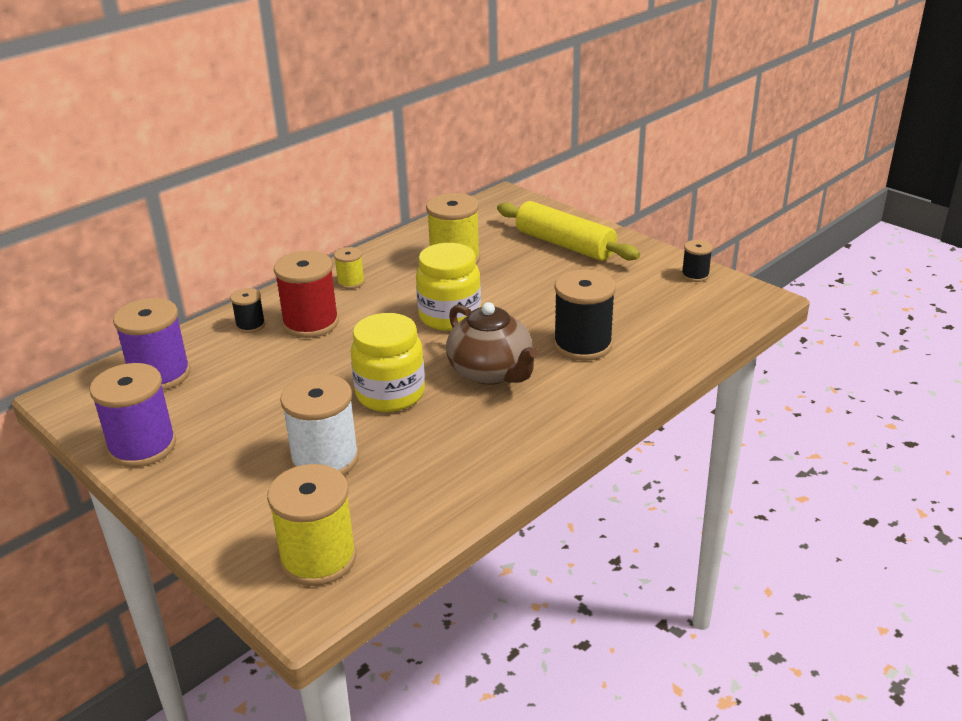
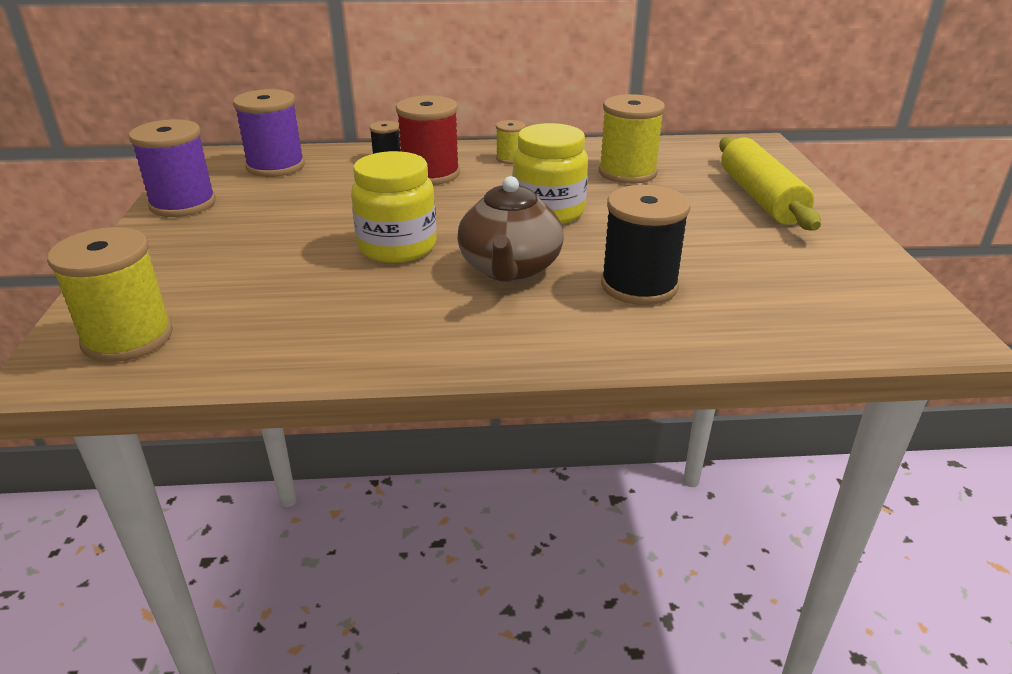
camera: 40 degrees right, 0 degrees up
(325, 459) = (266, 270): white spool -> none
(695, 275) = (882, 277): black spool -> none

